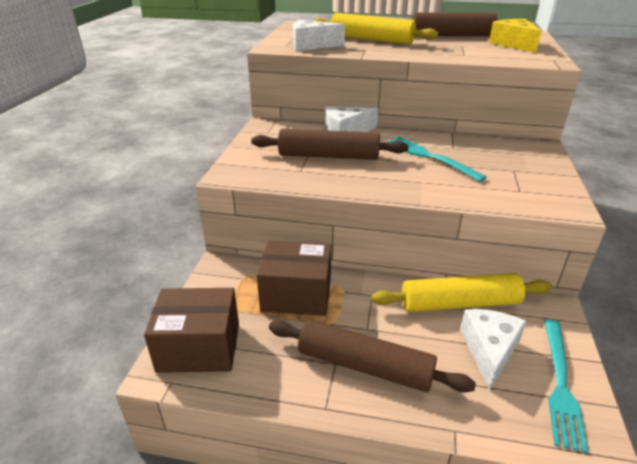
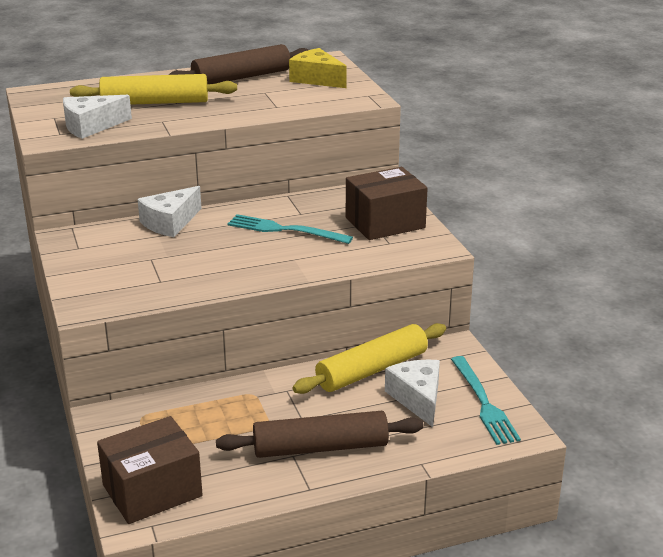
camera: 30 degrees left, 5 degrees down
(296, 294) = (211, 415): brown box -> brown box (385, 223)
(329, 156) = (176, 256): brown rolling pin -> none

